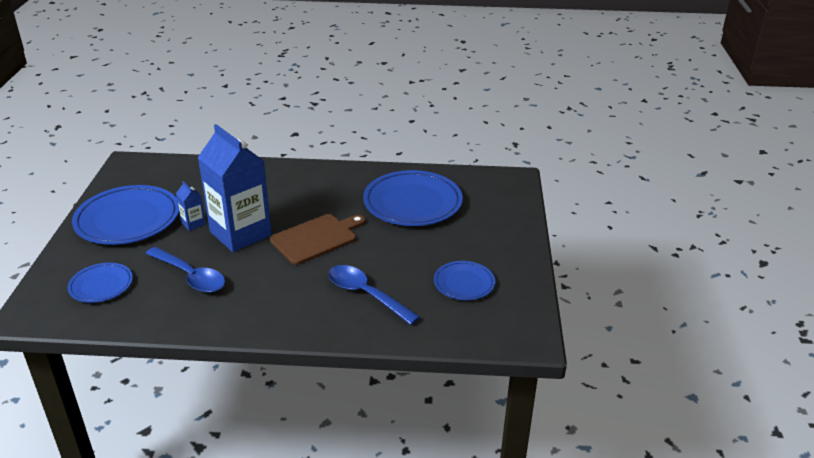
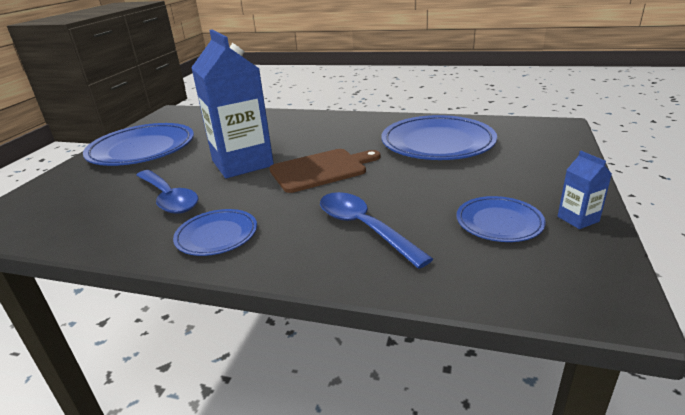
camera: 15 degrees right, 5 degrees down
(101, 285) = (74, 202): blue plate -> blue plate (217, 235)
(193, 223) = (200, 154): blue carton -> blue carton (578, 219)

